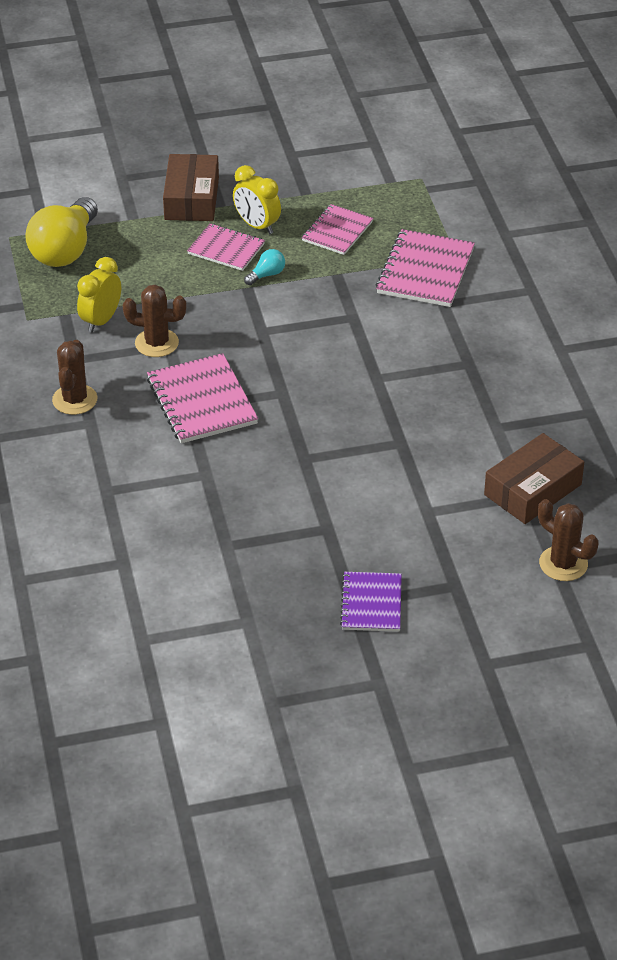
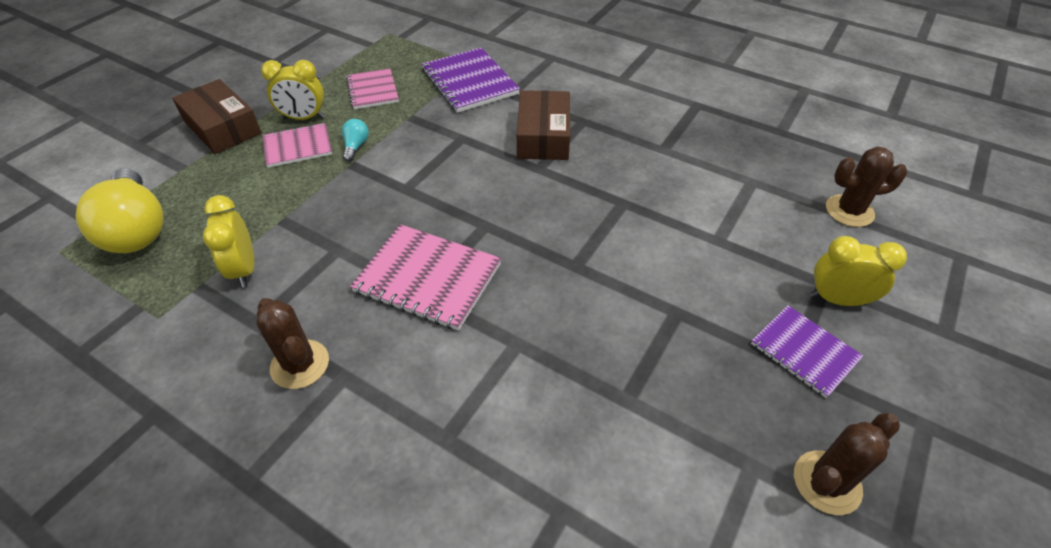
camera: 45 degrees left, 5 degrees up
(156, 343) = (324, 255): brown cactus -> brown cactus (827, 482)
(425, 271) = (469, 82): pink notebook -> purple notebook
(446, 598) = (837, 299): none -> yellow clock
(532, 489) = (749, 174): brown box -> brown box (543, 136)

